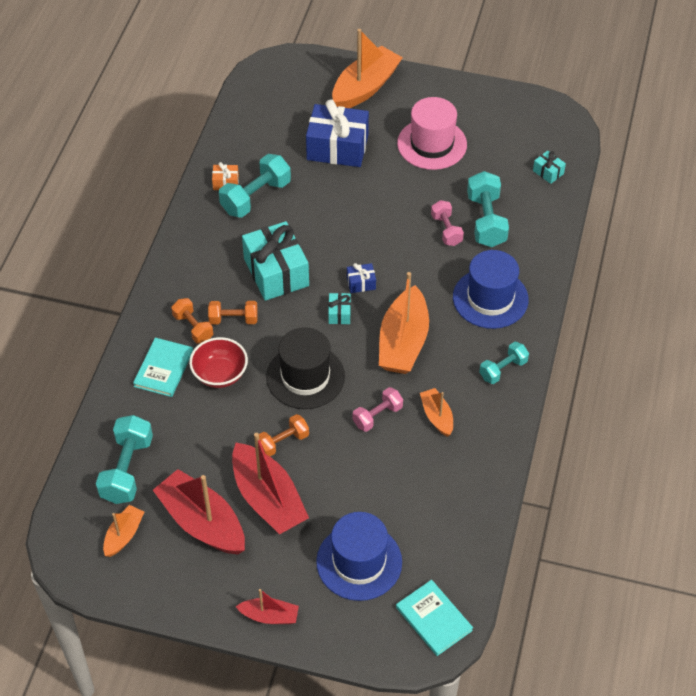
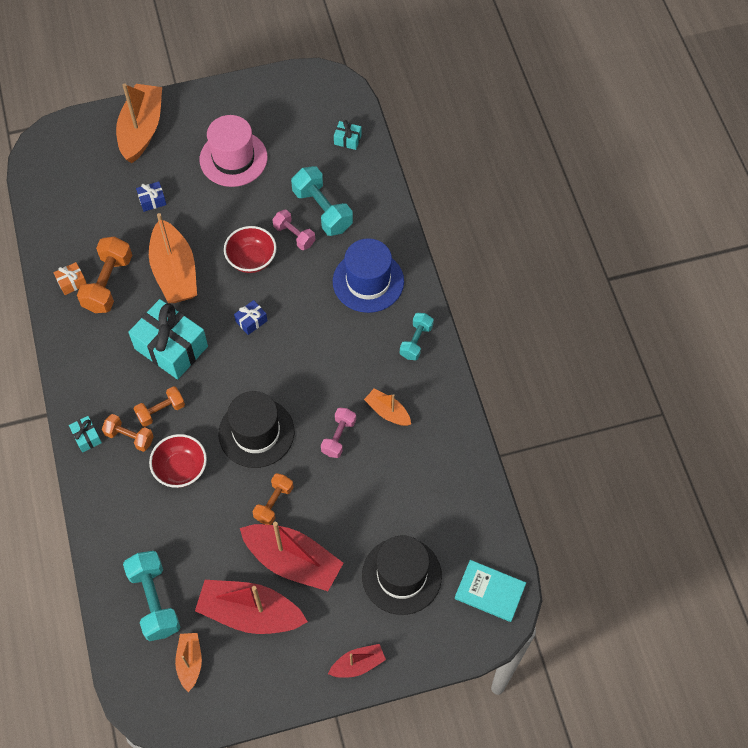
camera: 30 degrees left, 10 degrees up
(164, 369) = (127, 489): turquoise book -> none
(255, 197) = (108, 283): turquoise dumbbell -> orange dumbbell
(337, 148) = (152, 200): blue gift -> blue gift, size x0.44
(339, 313) = (250, 359): turquoise gift -> turquoise gift (87, 437)
(359, 562) = (401, 575): blue hat -> black hat
(394, 233) = (251, 259): none -> red bowl
(403, 342) = (320, 358): orange boat -> orange boat (175, 272)

